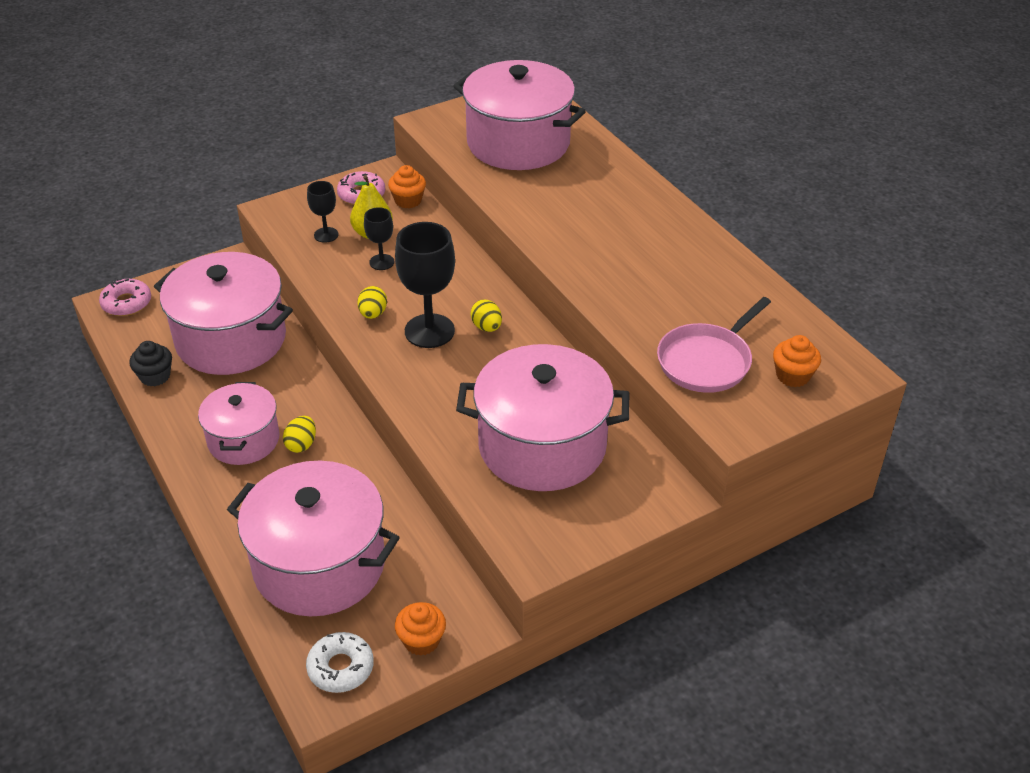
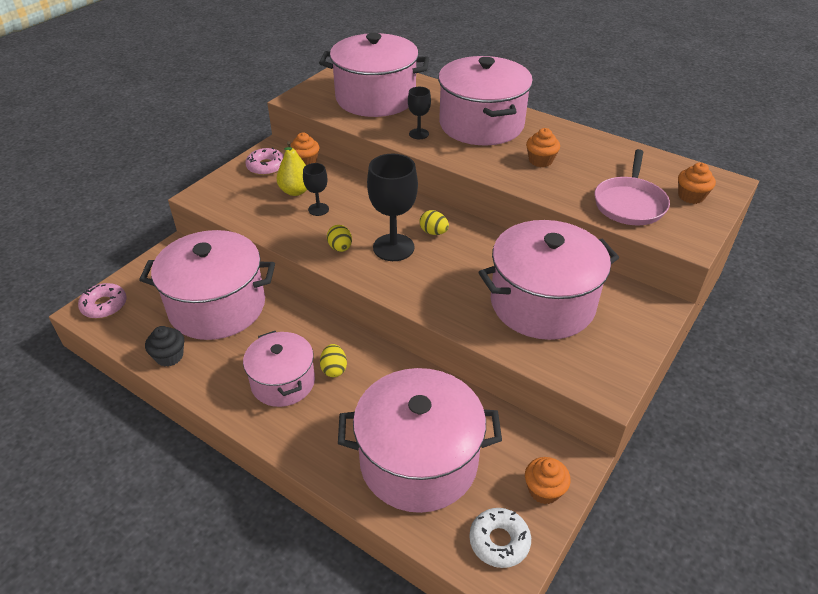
camera: 25 degrees left, 0 degrees up
(326, 235) = (259, 202): black goblet -> black goblet (418, 134)
(616, 211) = (481, 124): none -> pink pot
(647, 277) = (540, 161): none -> orange cupcake

